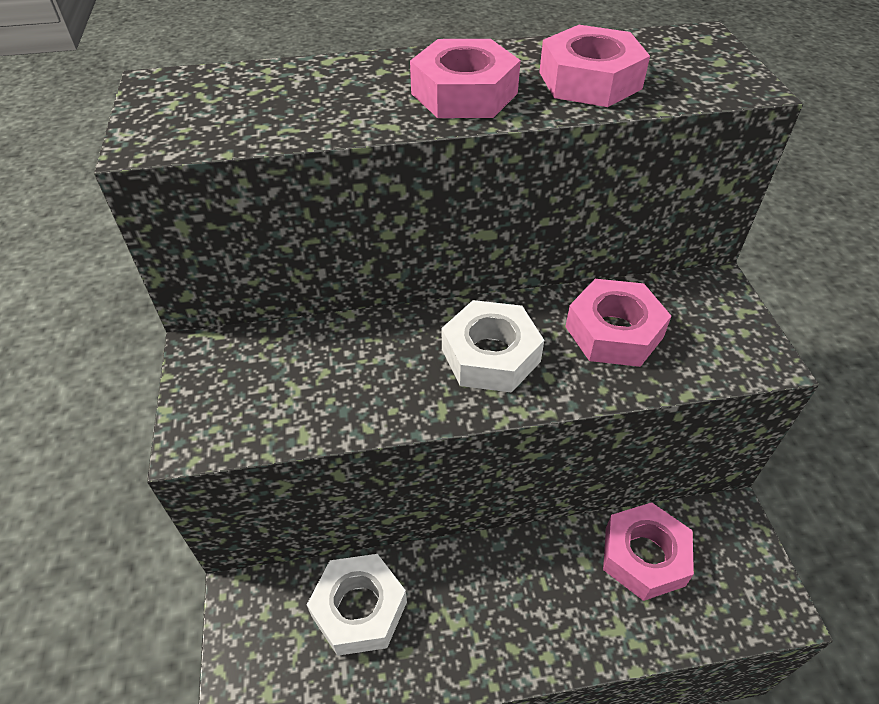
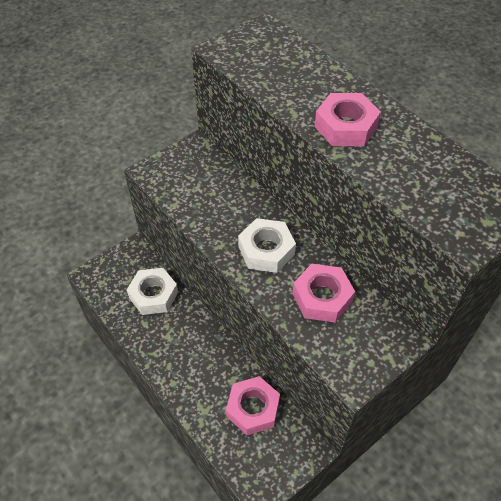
camera: 60 degrees right, 5 degrees up
(590, 80) = (405, 170): pink nut -> none

